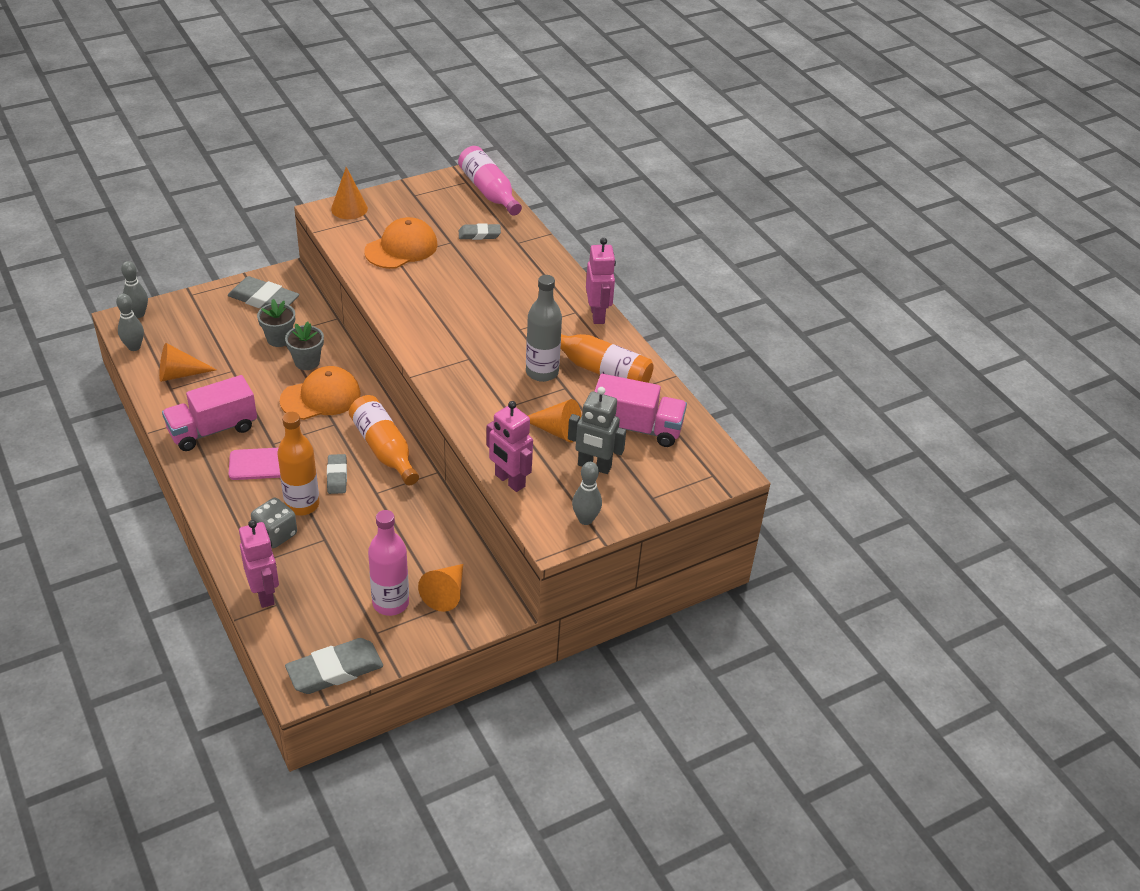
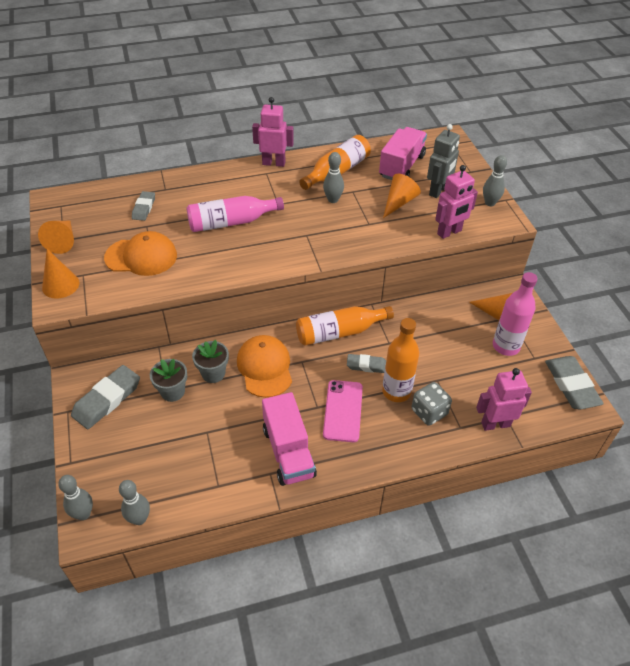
camera: 75 degrees left, 5 degrees up
(180, 374) = (198, 477): orange cone -> orange cone (63, 241)
(401, 248) = (141, 256): orange cap -> orange cap turned 120 degrees clockwise
(489, 191) = (83, 194): pink bottle -> pink bottle (231, 222)
(542, 372) = (333, 200): grey bottle -> grey bowling pin

